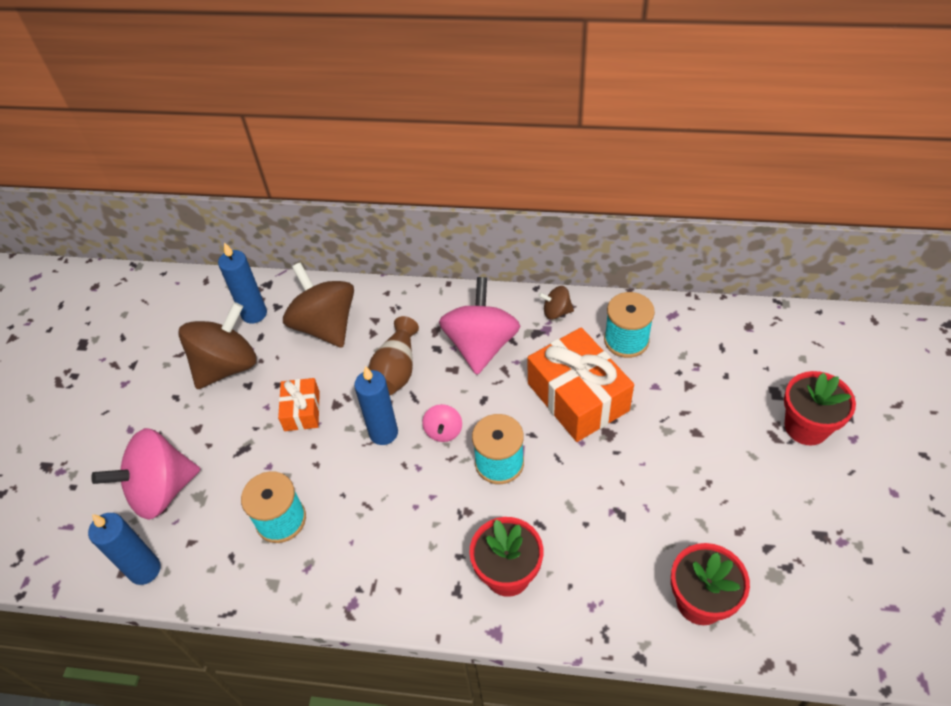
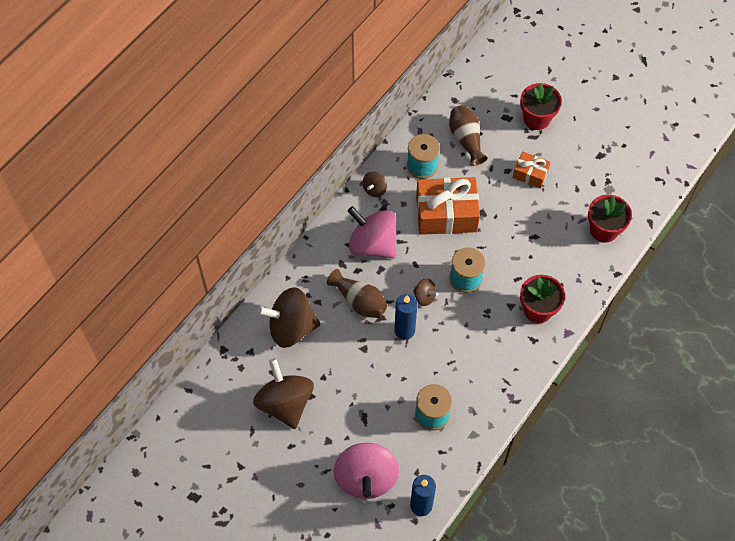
camera: 65 degrees left, 10 degrees up
(254, 314) = (247, 369): blue candle -> none
(302, 411) = (356, 371): orange gift -> orange gift (530, 174)
(443, 431) = (424, 297): pink spinning top -> brown spinning top
(702, 366) = (466, 140): none -> brown vase

